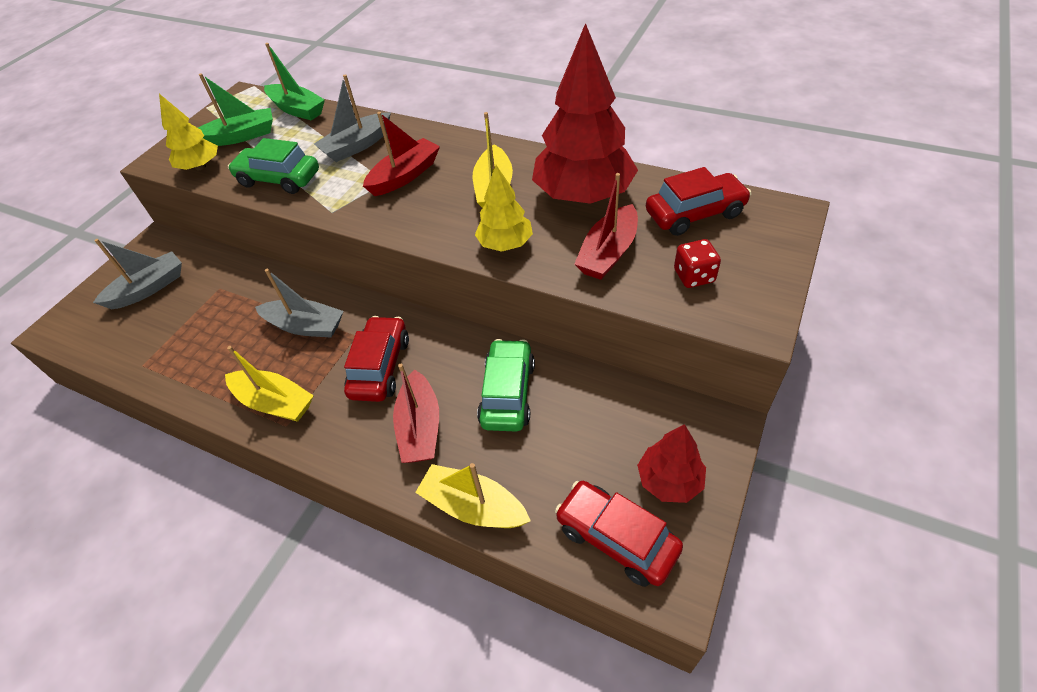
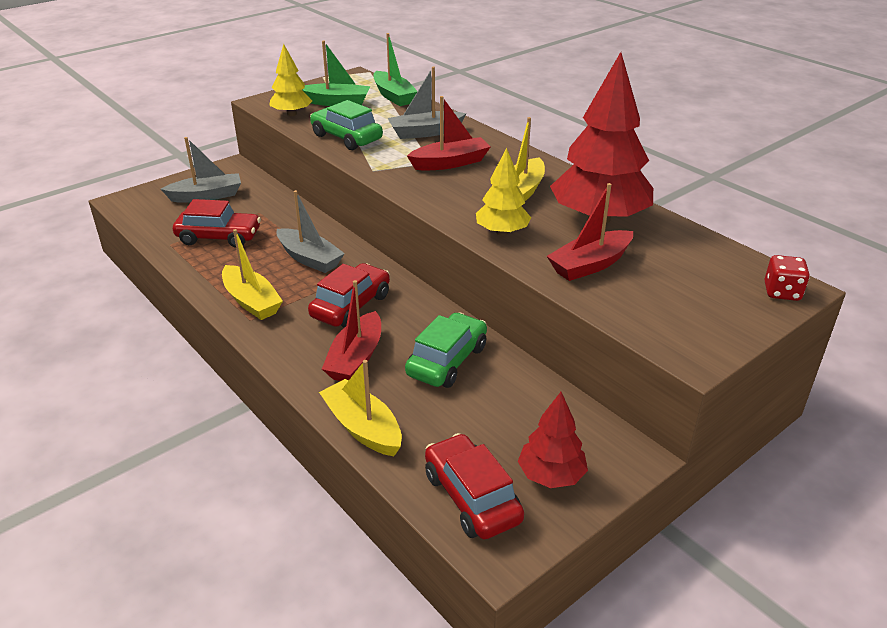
camera: 20 degrees right, 15 degrees down
(694, 276) = (658, 304): red dice -> red dice (782, 292)
(695, 213) = (696, 261): red car -> red car (219, 237)

